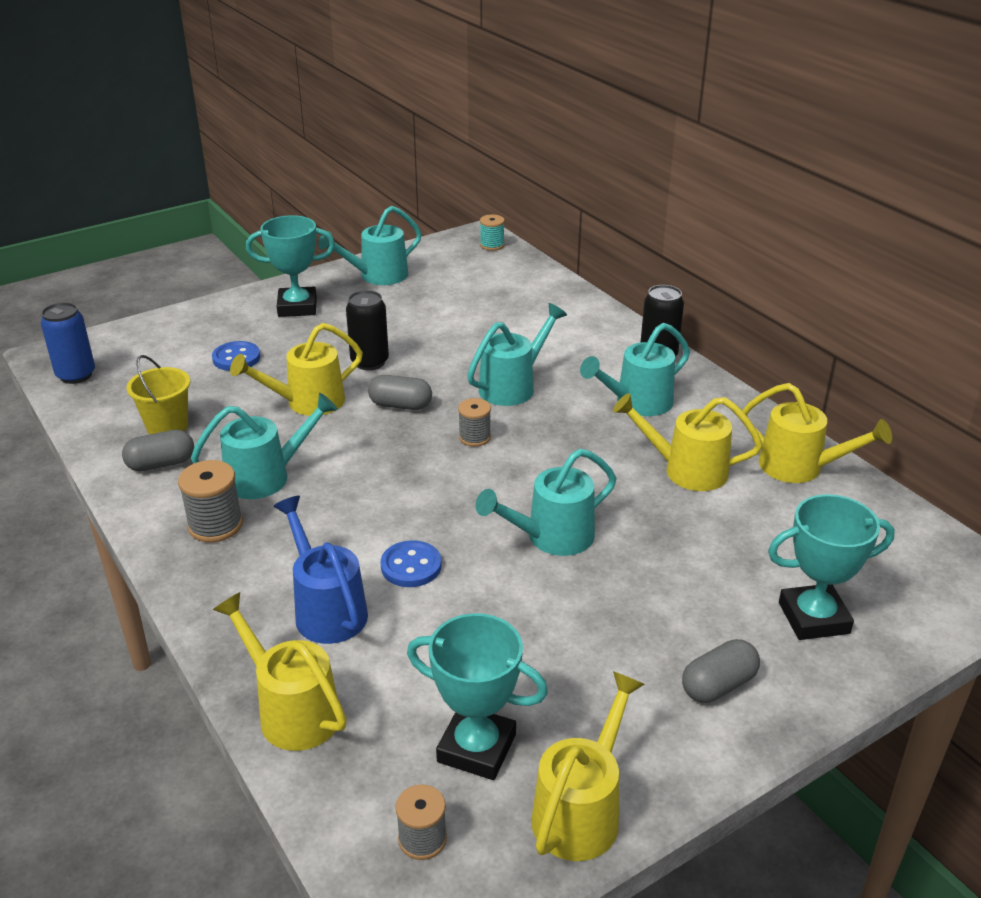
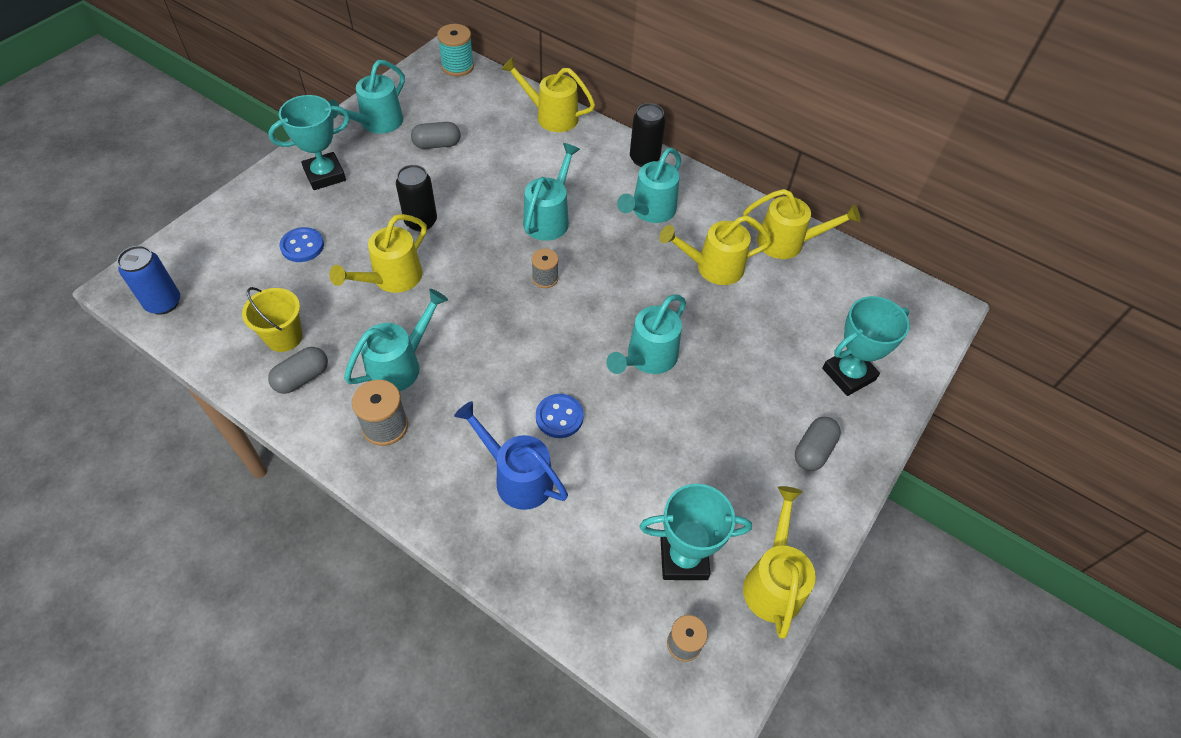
camera: 25 degrees left, 20 degrees up
(291, 710) = (539, 575): yellow watering can -> yellow watering can (551, 116)
(400, 405) = (470, 261): grey capsule -> grey capsule (437, 144)
(492, 245) = (457, 66): turquoise spool -> turquoise spool, size x1.51

